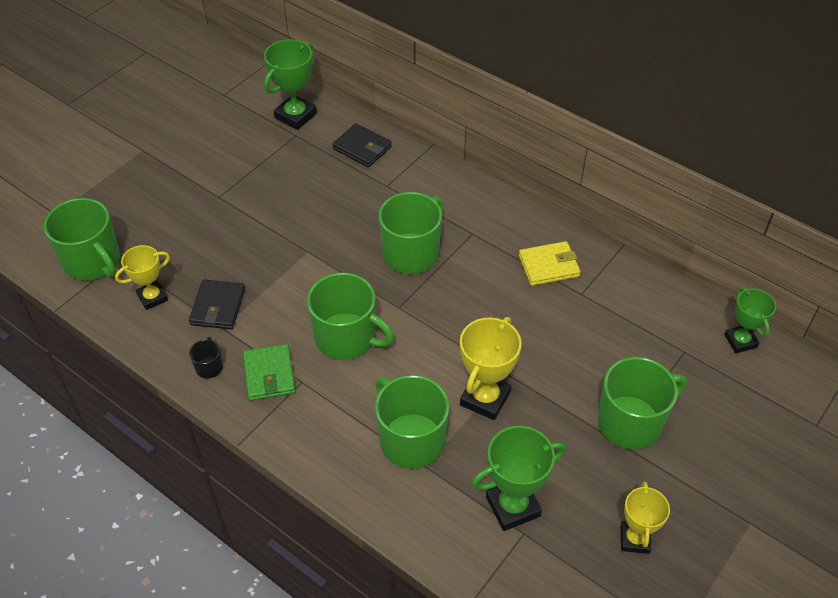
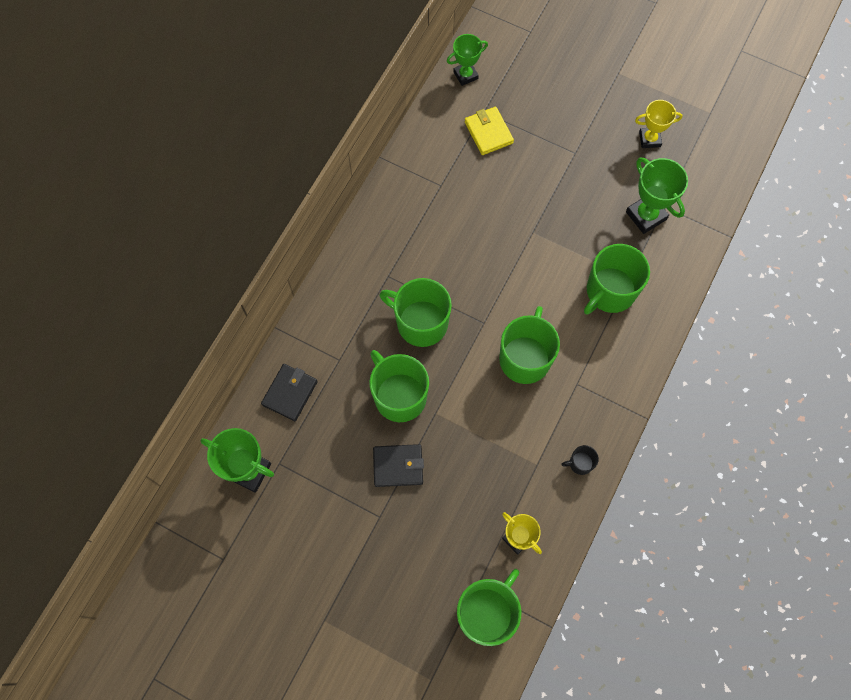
camera: 100 degrees left, 20 degrees up
(218, 307) = (515, 475): black wallet -> black wallet (398, 466)
(269, 374) = (576, 411): green wallet -> none
(485, 398) = (560, 244): yellow trophy -> none
(548, 266) = (415, 212): yellow wallet -> yellow wallet (488, 132)
(631, 422) = (556, 145): green mug -> green mug (399, 396)

